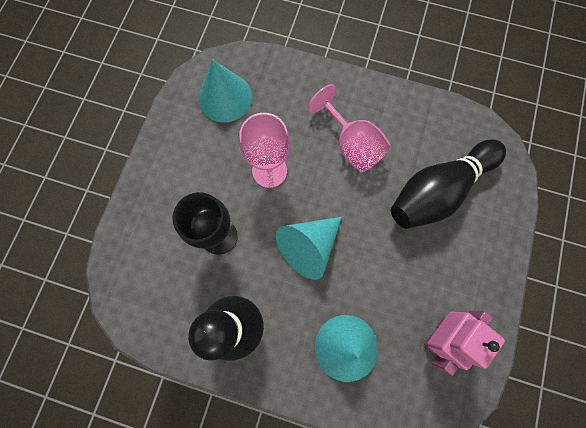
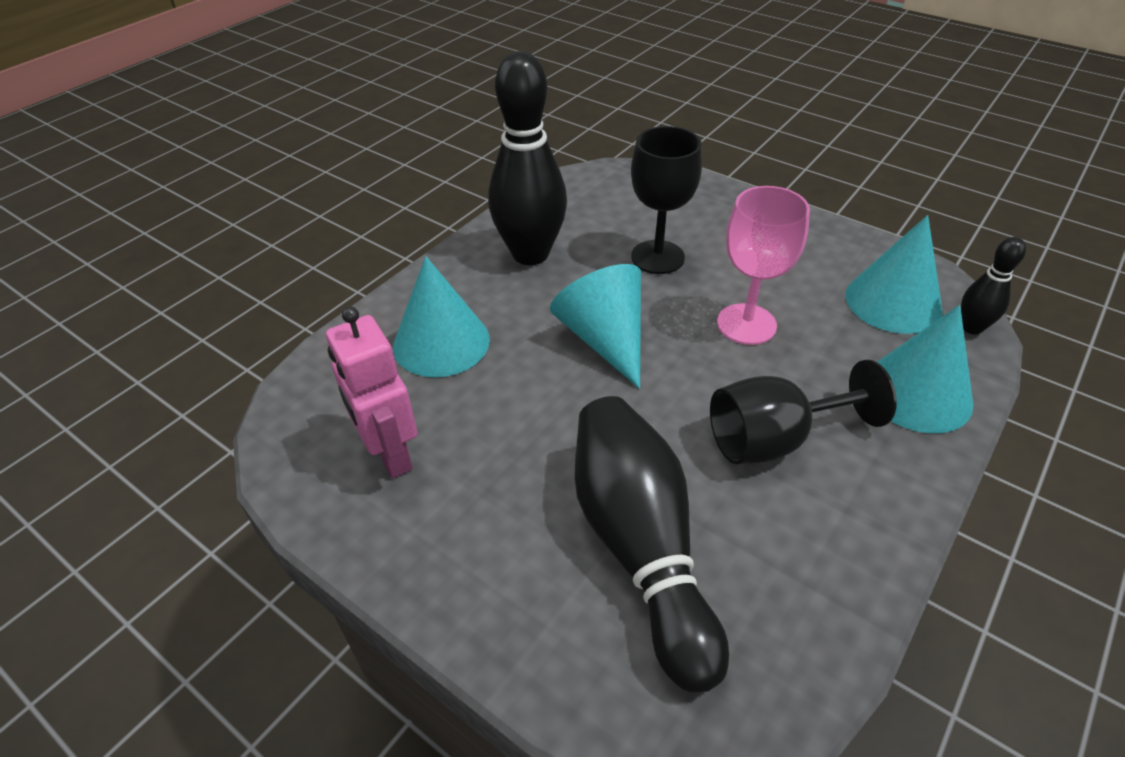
camera: 110 degrees right, 30 degrees down
(236, 60) = (971, 328): none -> black bowling pin
(296, 84) = (917, 393): none -> turquoise cone
(352, 145) = (774, 439): pink goblet -> black goblet

